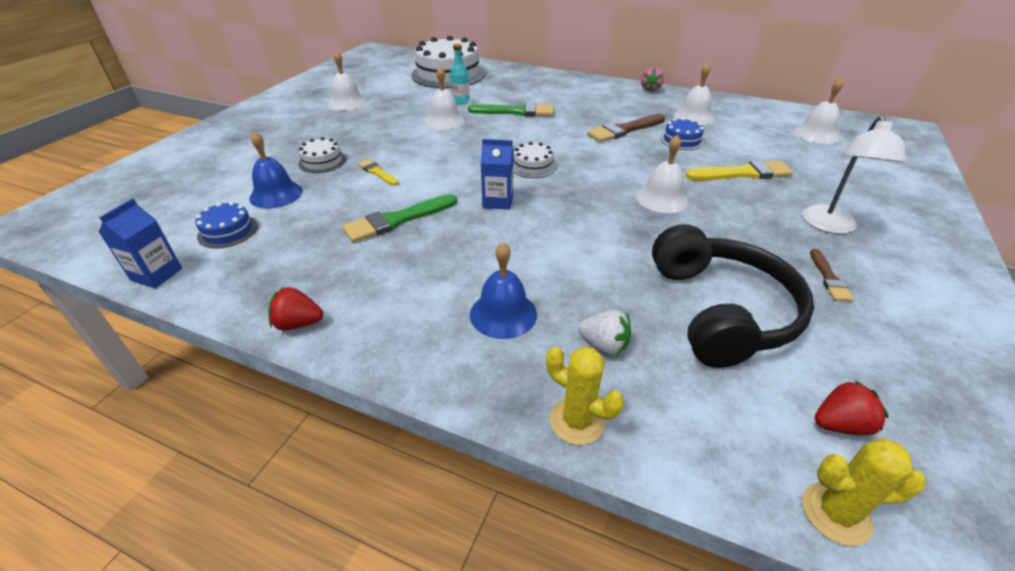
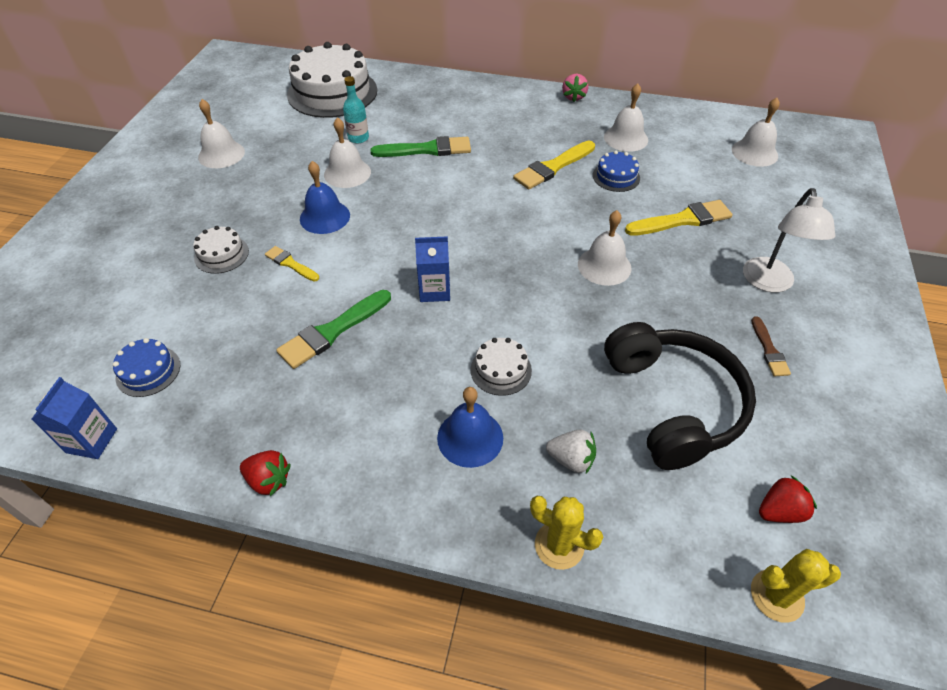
camera: 10 degrees left, 10 degrees up
(276, 194) = (184, 311): blue bell -> blue bell (325, 217)
(298, 324) = (269, 480): red strawberry -> red strawberry turned 150 degrees counterclockwise
(533, 166) = (462, 234): white cake -> white cake (501, 370)
(624, 130) = (553, 167): brown brush -> yellow brush

